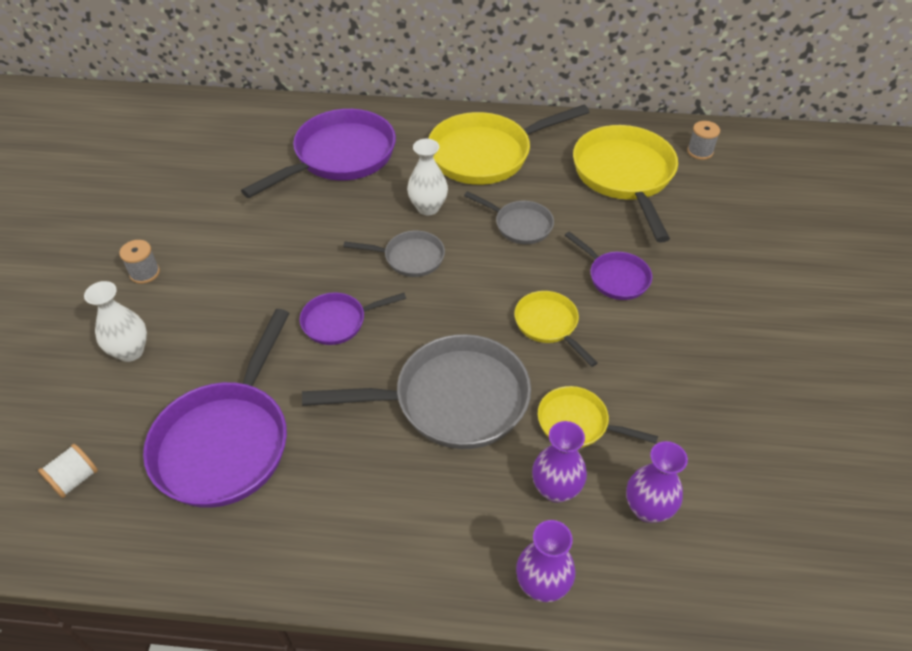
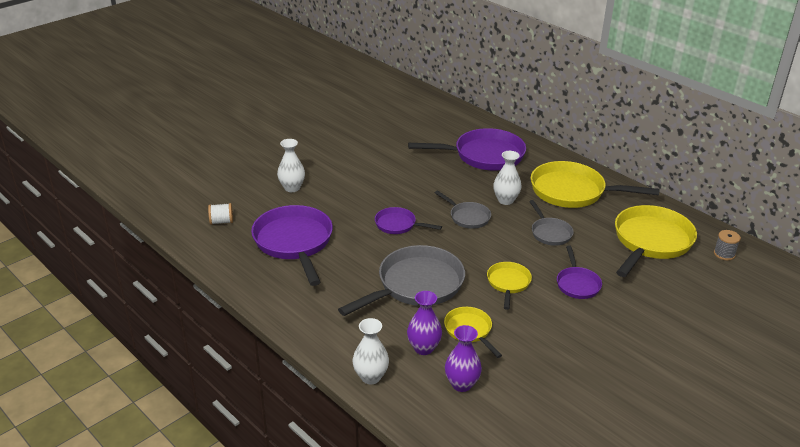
camera: 40 degrees right, 15 degrees down
(145, 273) = (331, 161): grey spool -> none
(226, 442) = (294, 242): purple pan -> purple pan turned 105 degrees clockwise
(452, 400) = (416, 285): grey pan -> grey pan turned 75 degrees counterclockwise
(542, 584) = (370, 377): purple vase -> white vase

